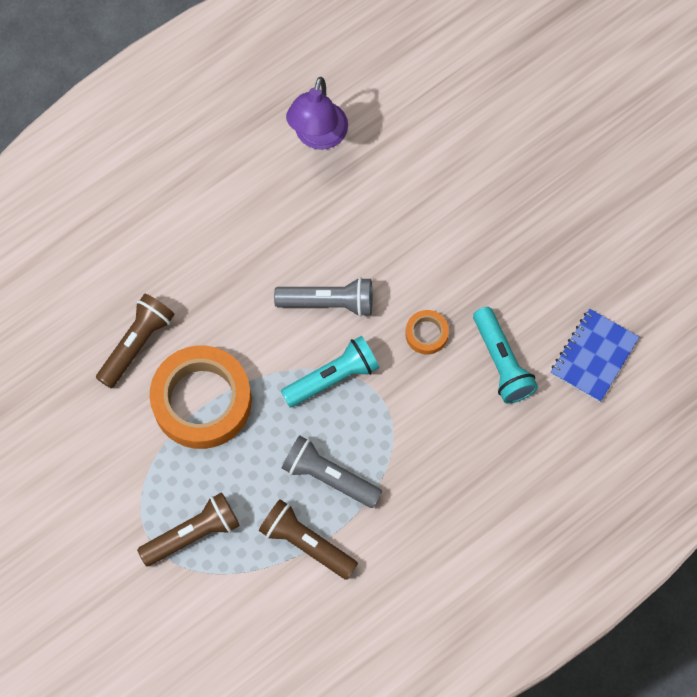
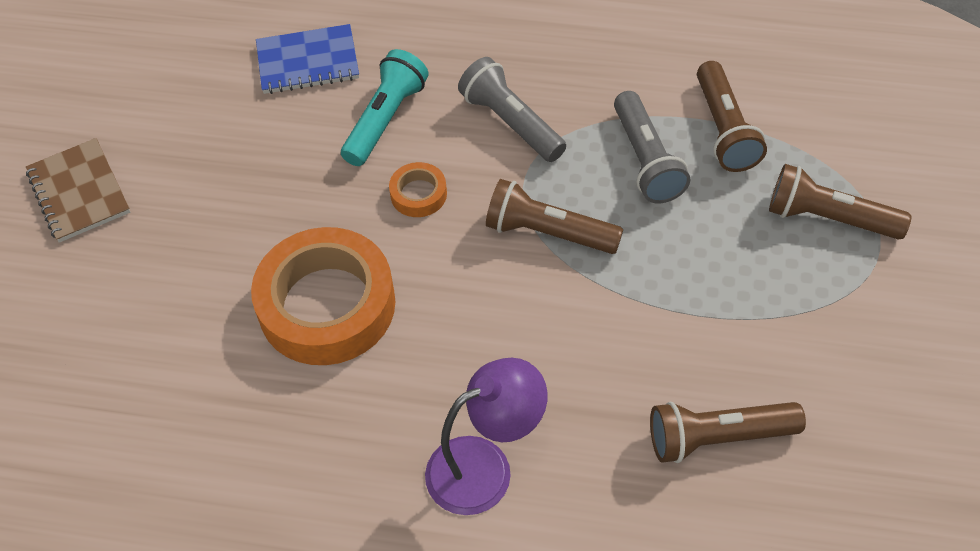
camera: 130 degrees left, 15 degrees down
(202, 401) = (702, 321): orange tape -> orange tape (327, 305)
(318, 136) = (278, 475): purple lamp -> purple lamp (485, 467)
(328, 302) = (473, 299): grey flashlight -> grey flashlight (511, 122)
(333, 377) = (548, 232): turquoise flashlight -> brown flashlight
(600, 163) = (79, 192): none -> brown notebook

